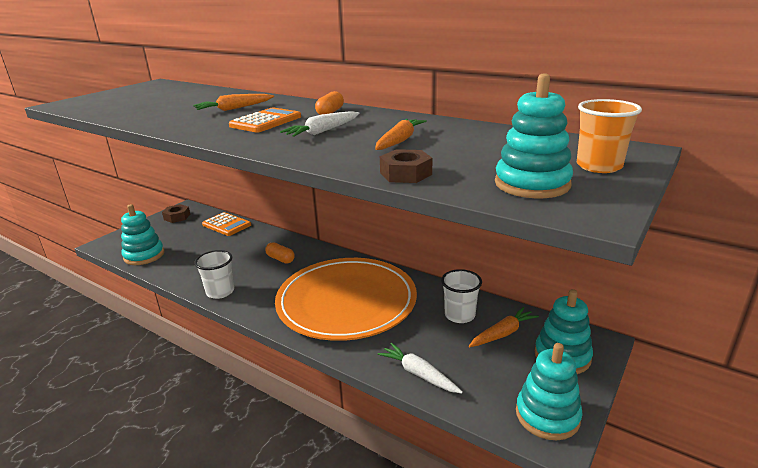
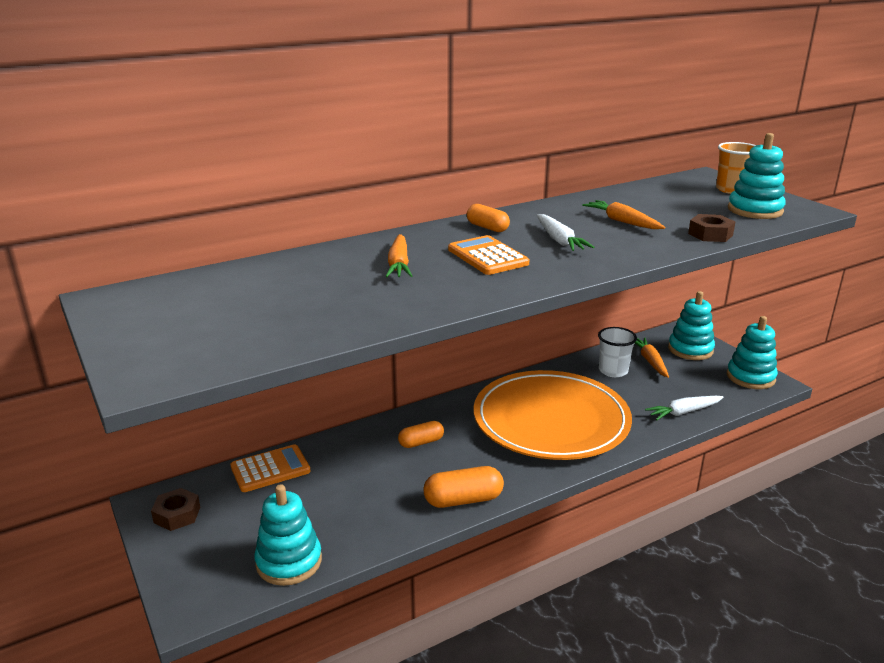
camera: 65 degrees left, 0 degrees up
(220, 292) = (463, 500): white cup -> orange capsule

